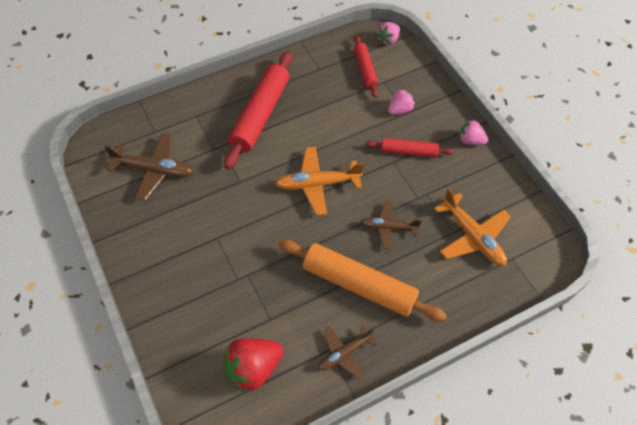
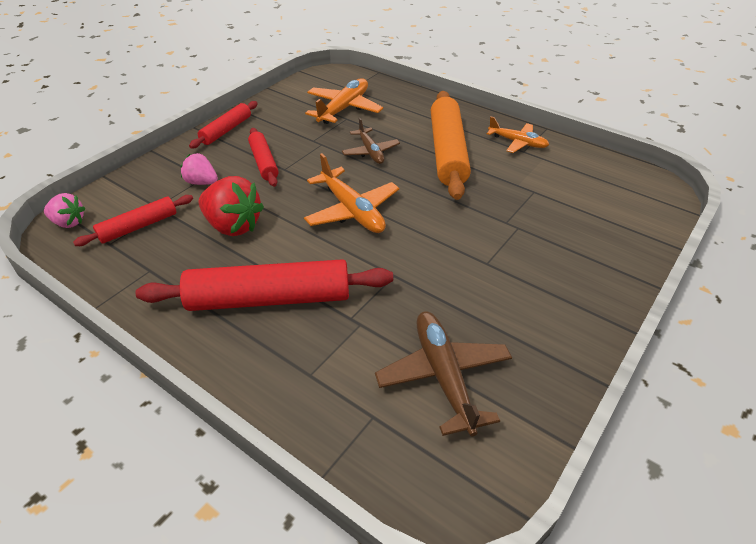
camera: 115 degrees left, 15 degrees down
(253, 368) = (587, 185): red strawberry -> red strawberry (233, 226)
(344, 353) = (517, 142): brown plane -> orange plane
(470, 140) = (226, 130): pink strawberry -> red rolling pin

